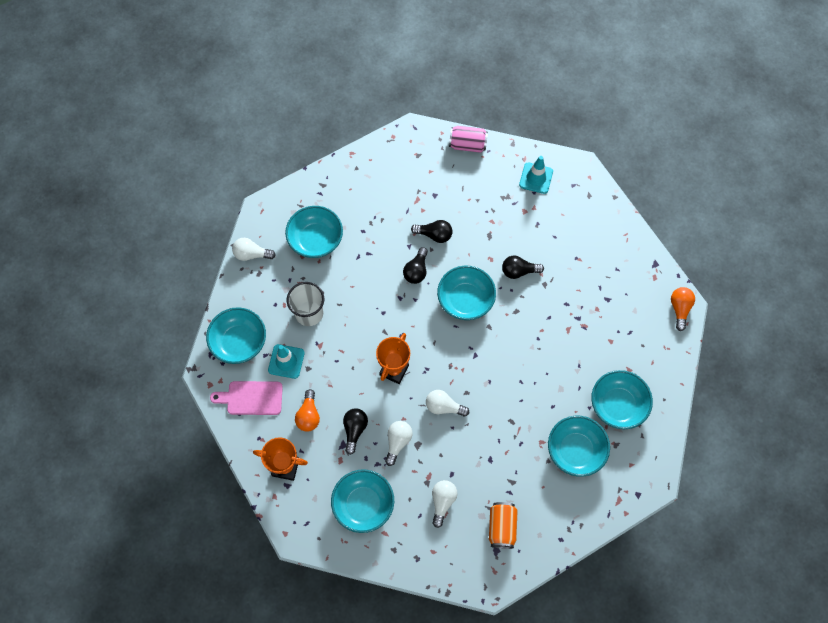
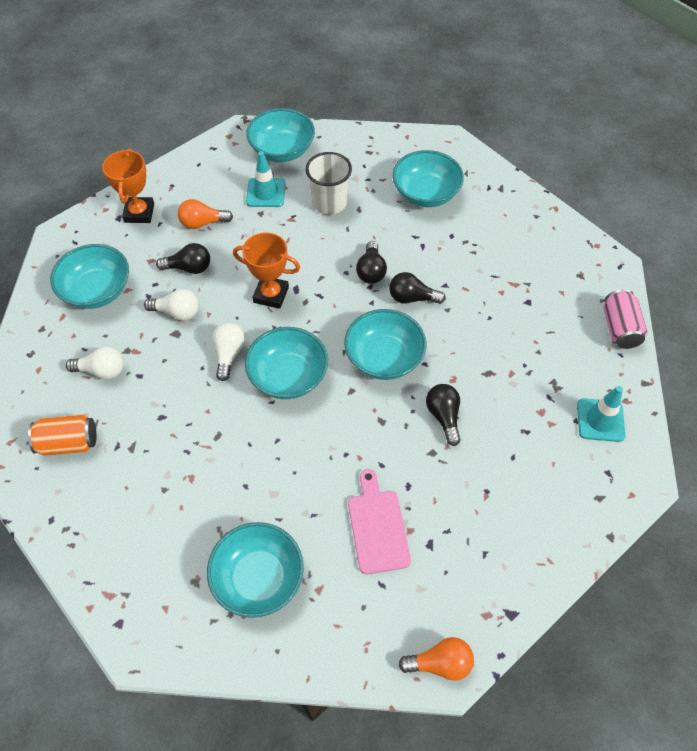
camera: 80 degrees right, 10 degrees down
(251, 254) = (391, 142): white light bulb -> none
(251, 398) = (218, 171): pink cutting board -> pink cutting board (377, 527)
(434, 235) = (469, 310): black light bulb -> black light bulb (371, 271)
(575, 450) = (182, 524): turquoise bowl -> turquoise bowl (288, 376)

